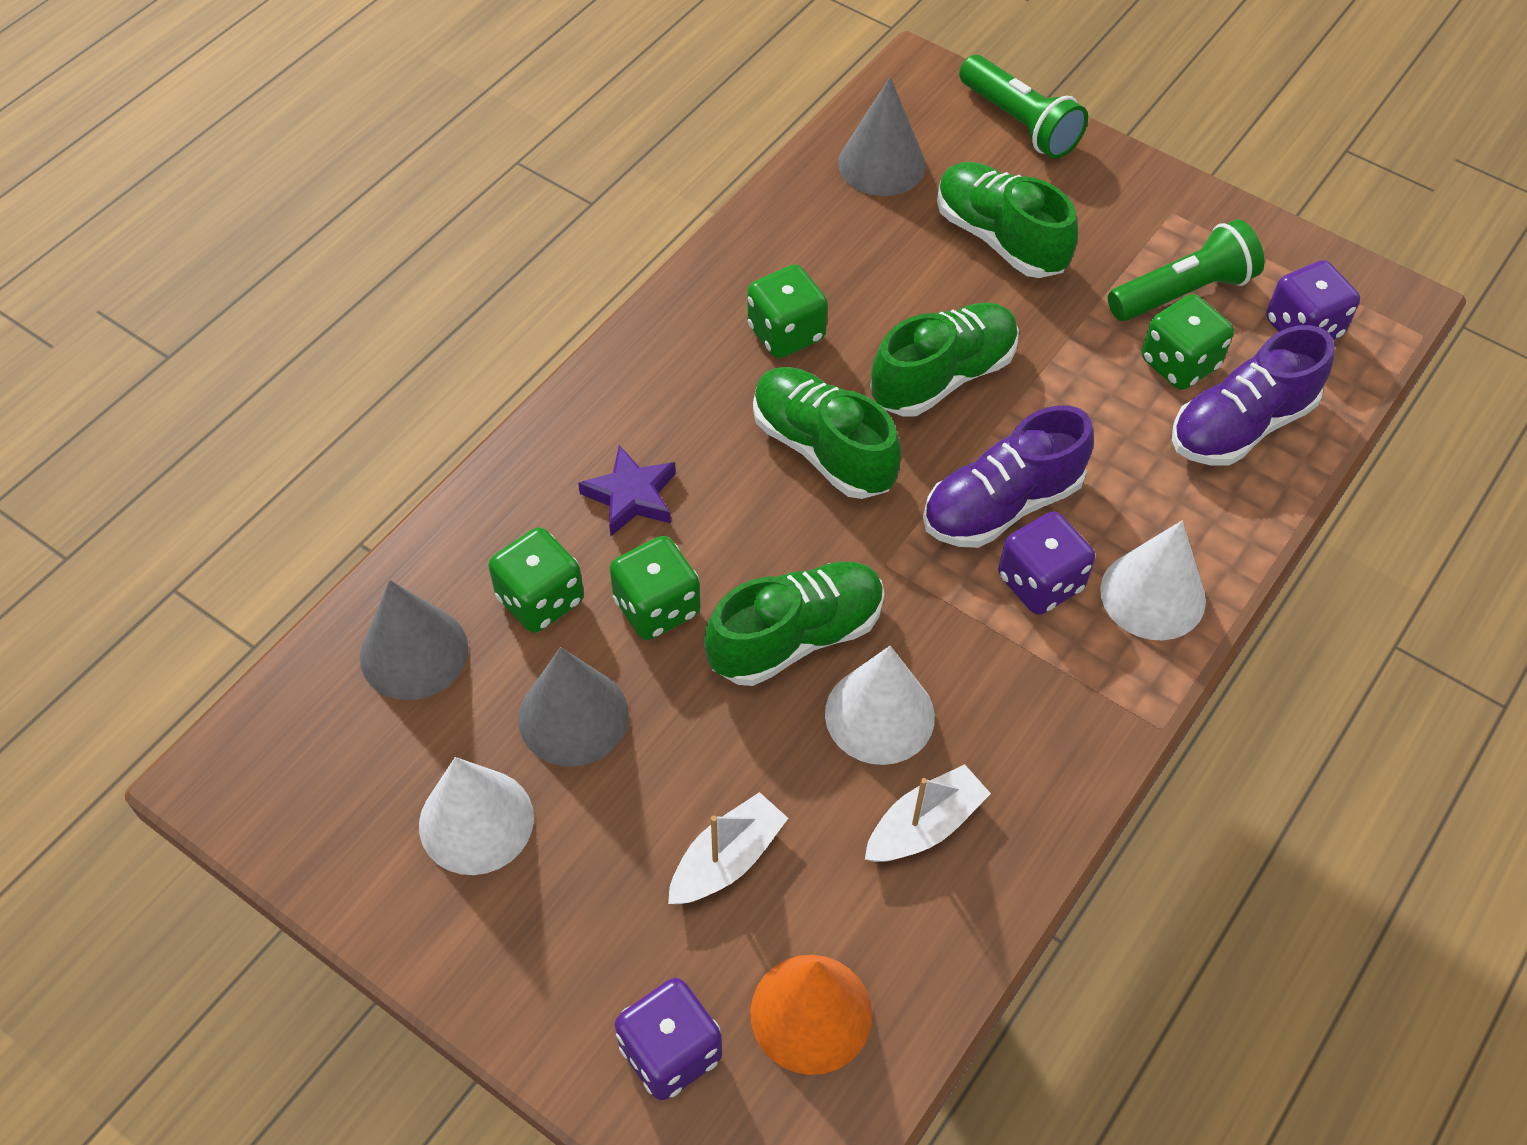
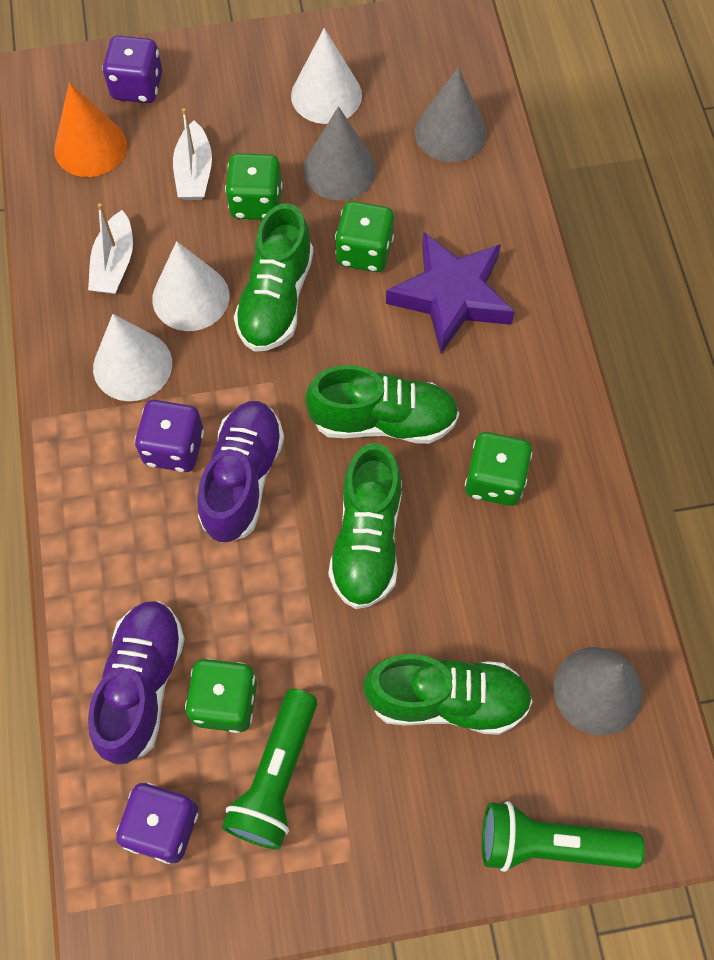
camera: 135 degrees right, 10 degrees up
(540, 599) = (426, 205): green dice -> green dice (256, 203)
(631, 496) = (451, 296): purple star -> purple star, size x1.68
(1153, 595) = (101, 499): white cone -> white cone (132, 365)

